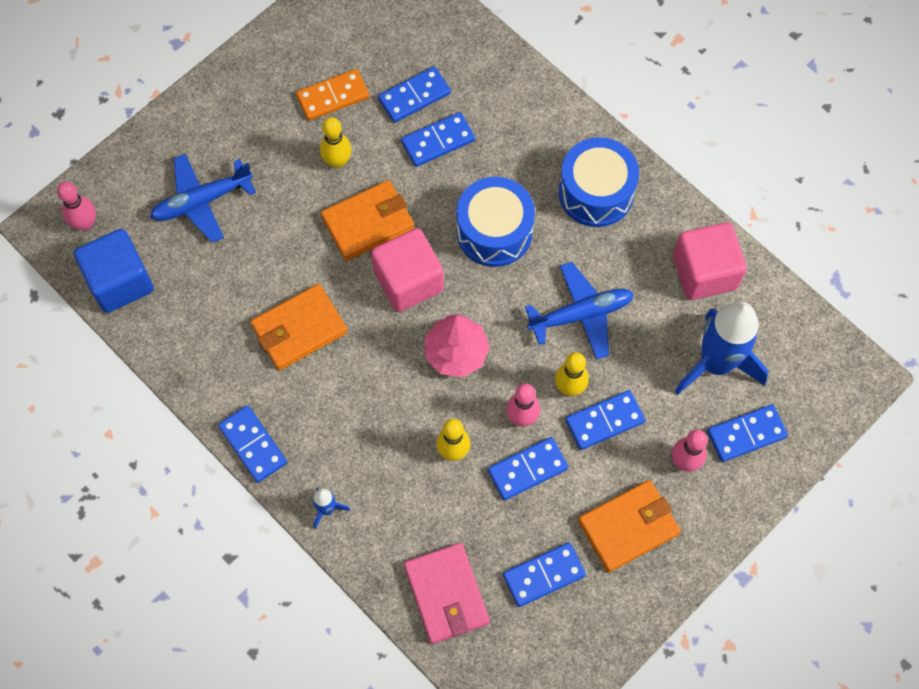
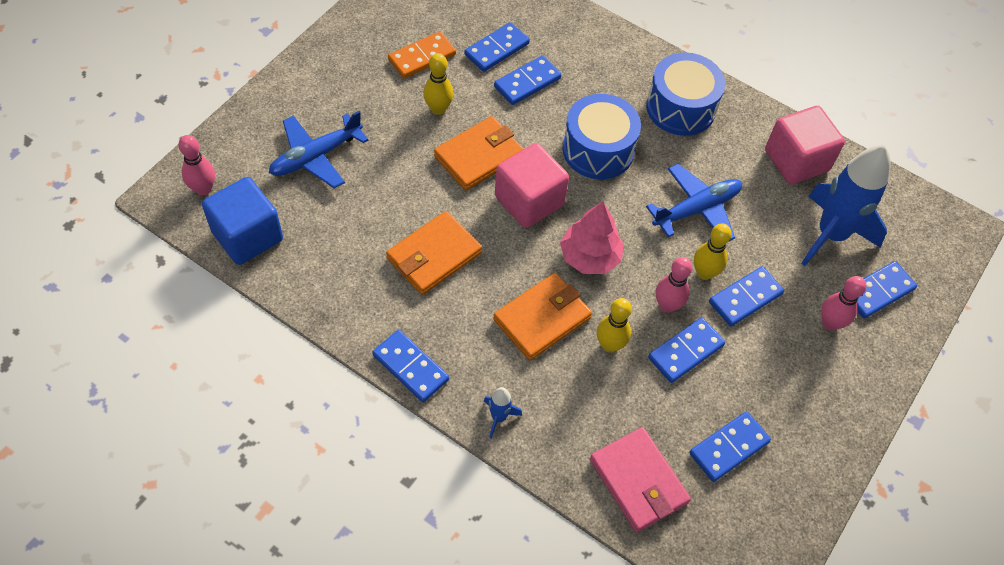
camera: 15 degrees left, 10 degrees down
(628, 527) = (796, 390): orange wallet -> orange wallet (542, 319)

